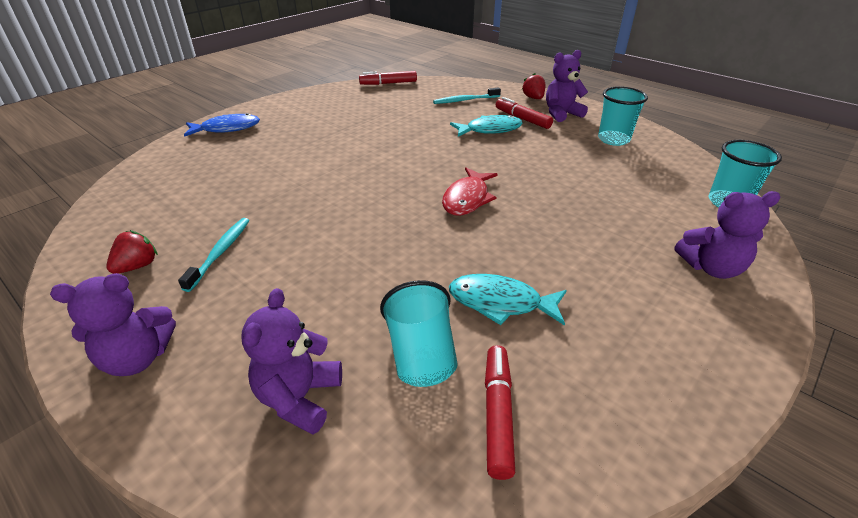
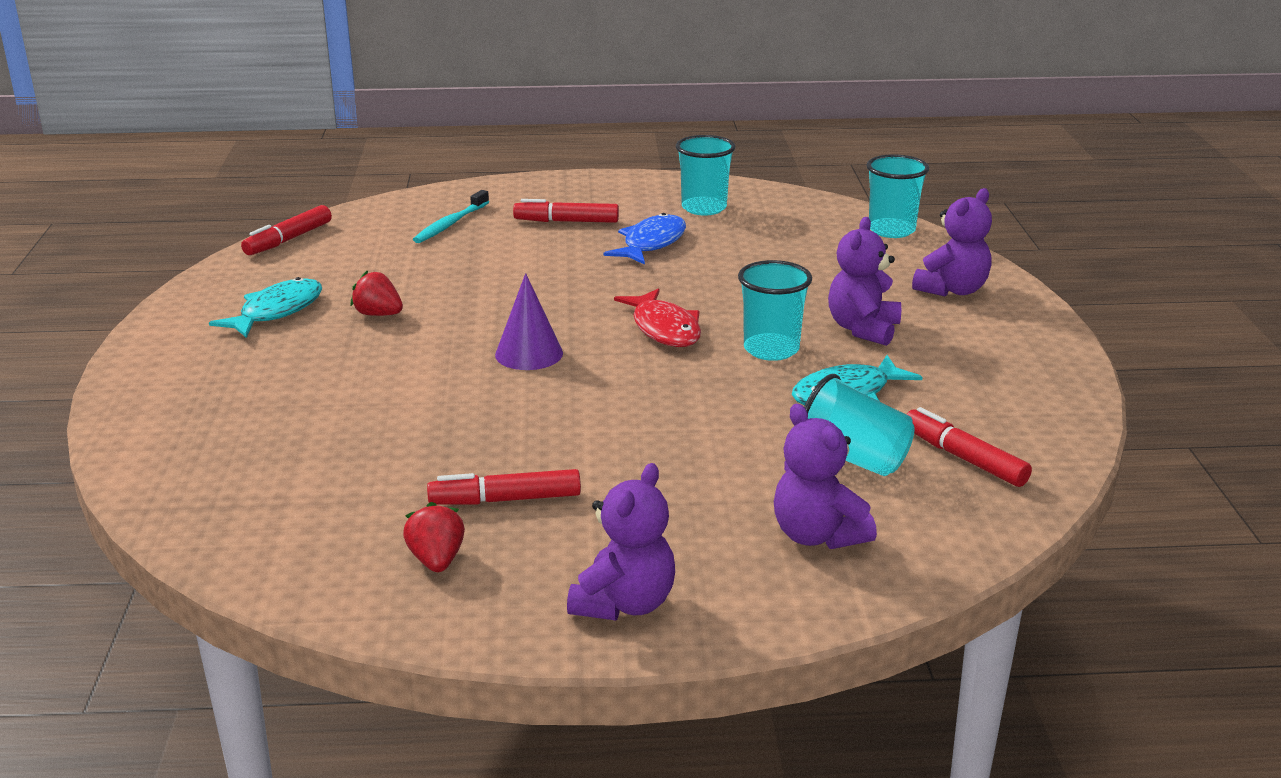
camera: 45 degrees left, 10 degrees down
(220, 252) = (505, 500): turquoise toothbrush -> red marker
(227, 129) = (168, 392): blue fish -> blue fish (651, 243)
(378, 179) = (529, 354): none -> purple cone
(490, 130) = (552, 248): turquoise fish -> turquoise fish (276, 311)
(505, 243) = (771, 349): none -> turquoise cup
(533, 98) = (533, 191): red strawberry -> red strawberry (378, 314)
(561, 114) = (600, 199): purple teddy bear -> purple teddy bear (863, 329)

